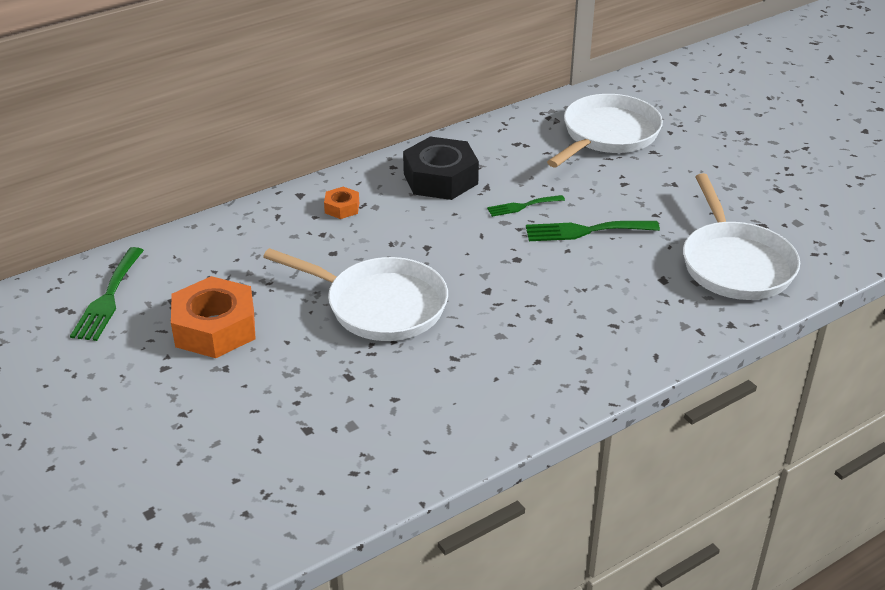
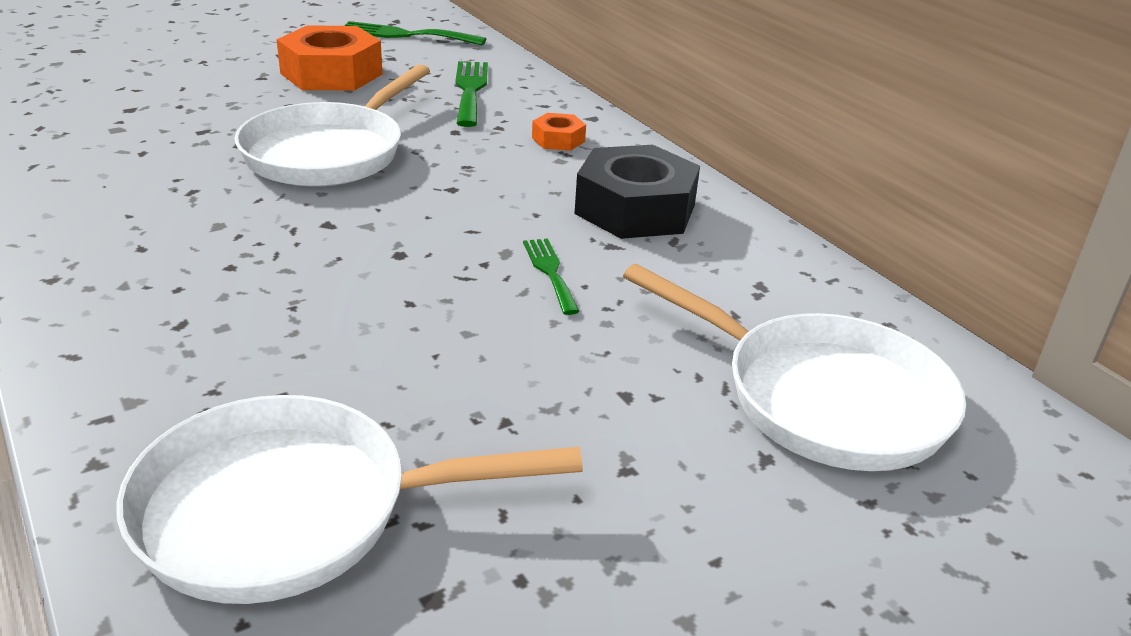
camera: 90 degrees right, 5 degrees down
(585, 231) = (462, 327): green fork -> green fork (470, 90)

